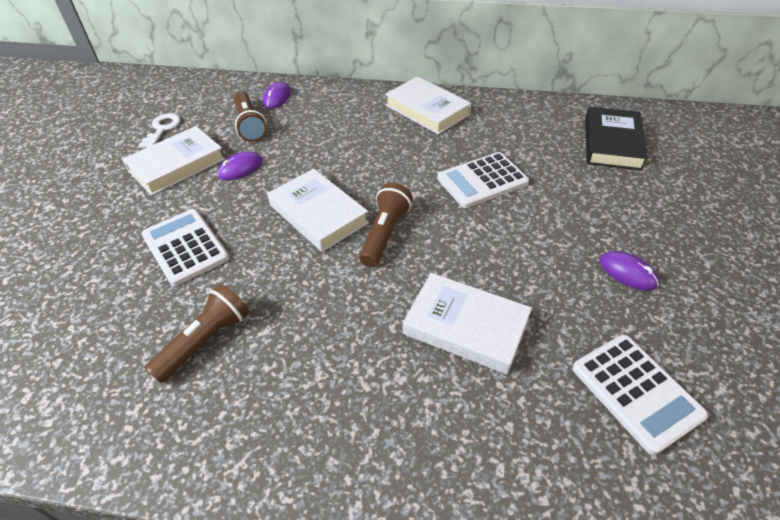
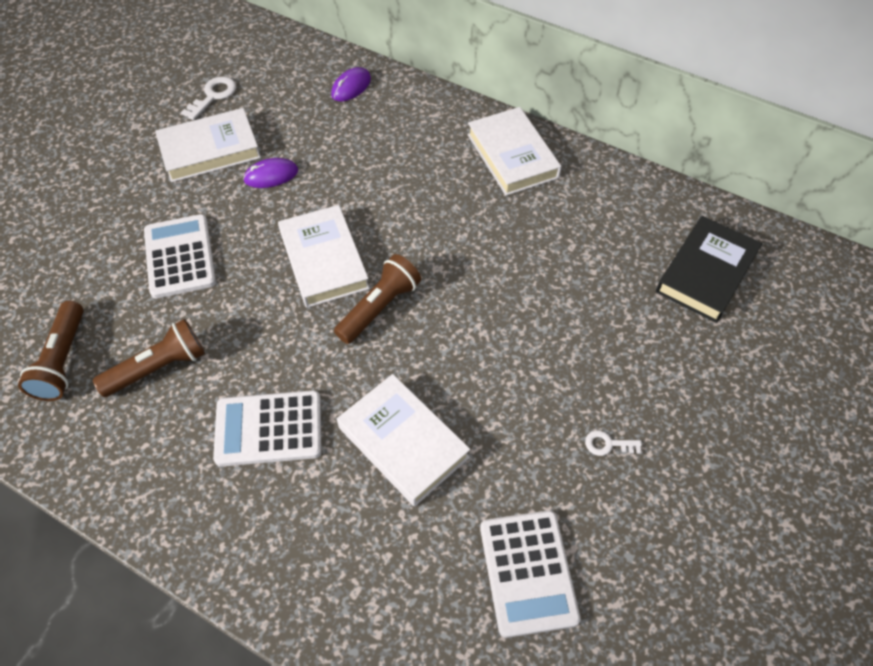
camera: 20 degrees right, 10 degrees up
(249, 125) = (305, 118): brown flashlight -> brown flashlight (62, 360)
(482, 180) = (519, 275): white calculator -> white calculator (269, 428)
(627, 272) = (608, 444): purple mouse -> white key

